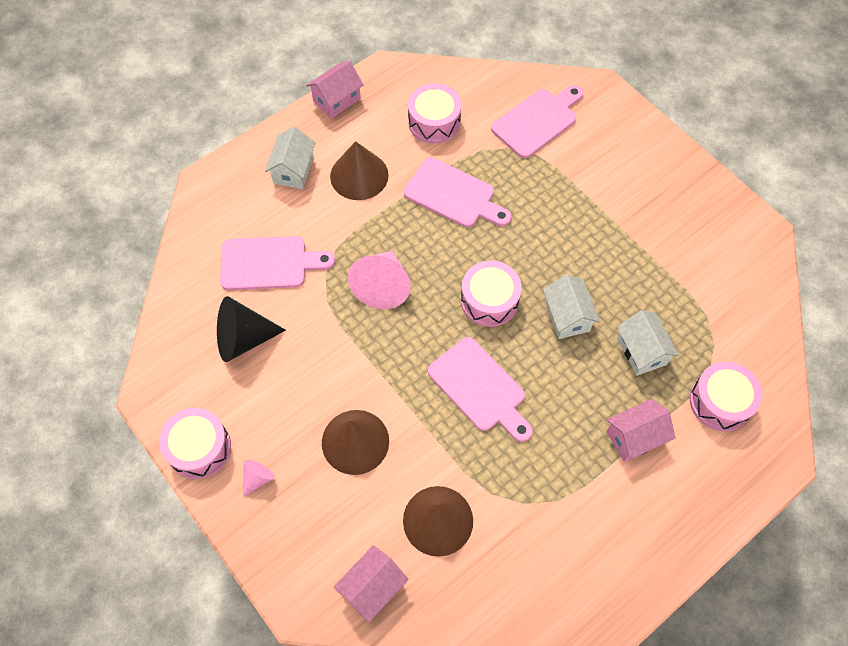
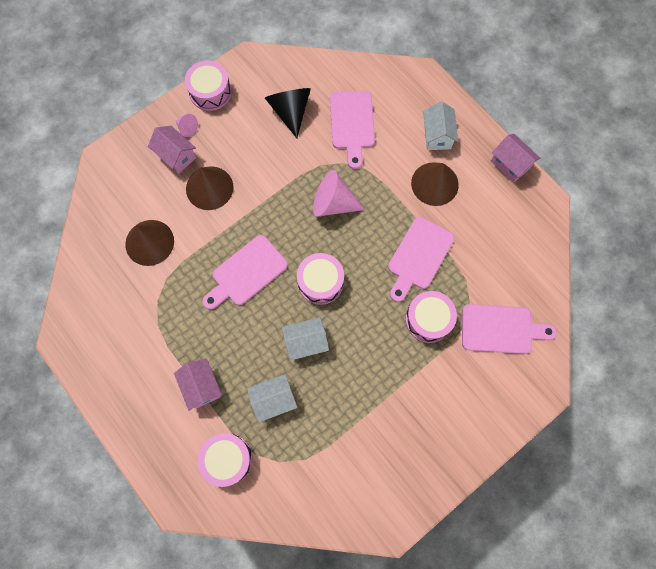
camera: 90 degrees right, 10 degrees up
(293, 170) = (437, 135): white house -> white house turned 75 degrees clockwise
(372, 587) = (109, 201): pink house -> pink house (176, 156)
(434, 122) = (493, 241): pink drum -> pink drum (428, 319)
(537, 121) = (501, 329): pink cutting board -> pink cutting board turned 45 degrees counterclockwise

